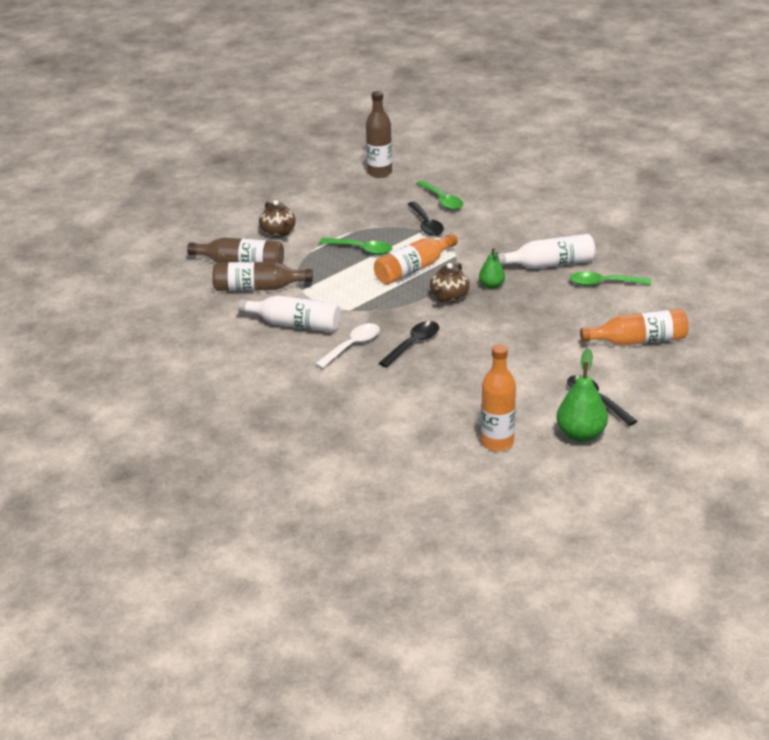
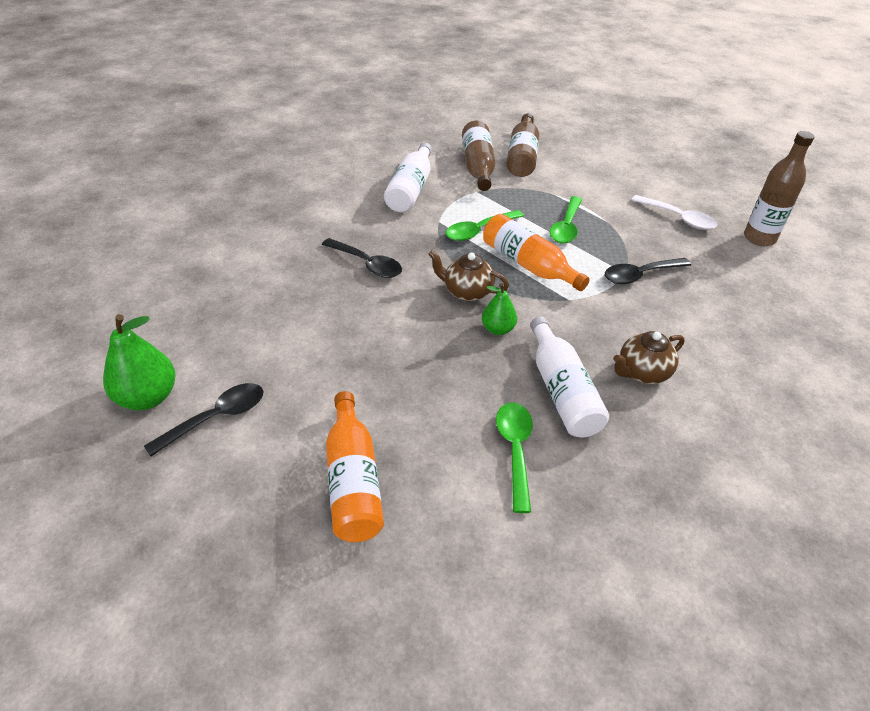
camera: 85 degrees right, 10 degrees up
(278, 233) = (589, 174): brown teapot -> brown teapot (642, 372)
(352, 346) = (368, 224): white spoon -> white spoon (678, 218)
(442, 200) = (709, 289): green spoon -> green spoon (479, 231)
(497, 442) = (161, 324): orange bottle -> none

